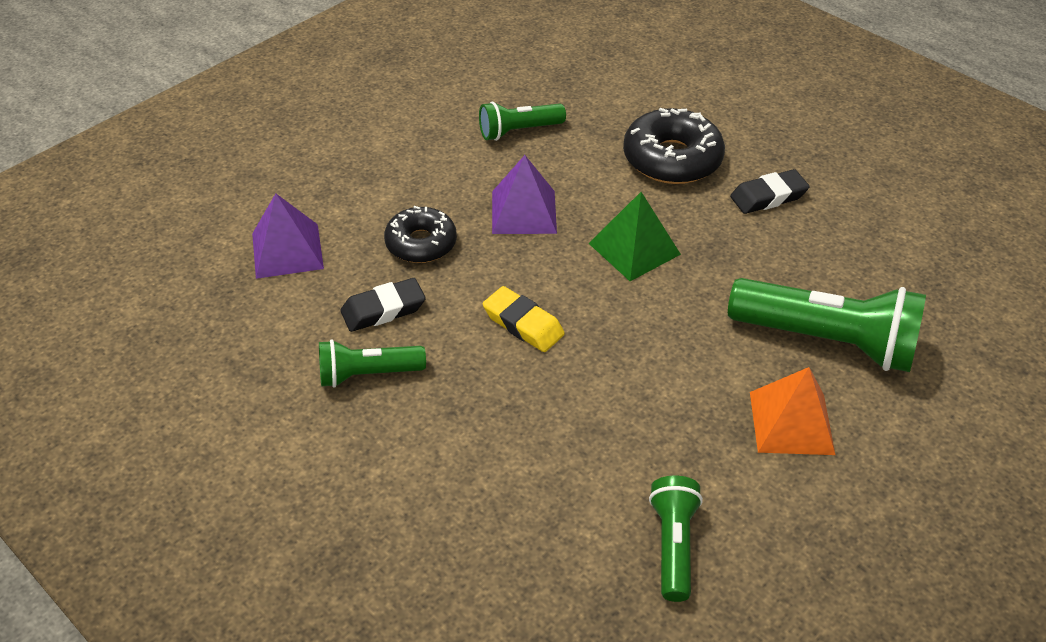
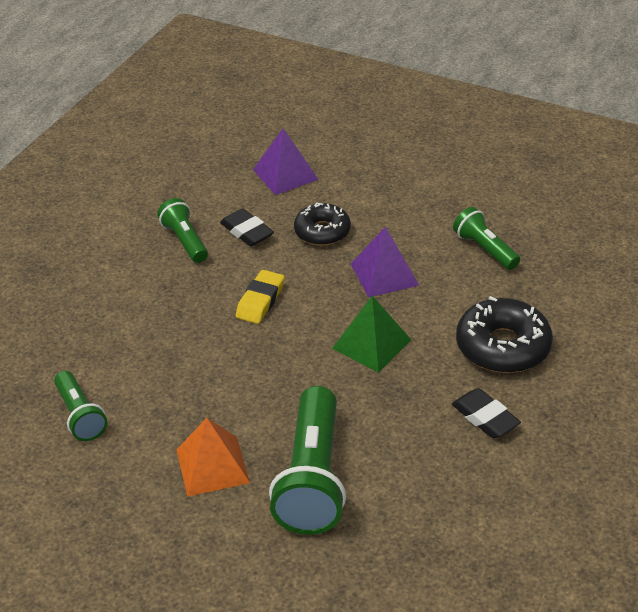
camera: 75 degrees right, 5 degrees down
(673, 545) = (80, 416): green flashlight -> green flashlight turned 75 degrees clockwise

